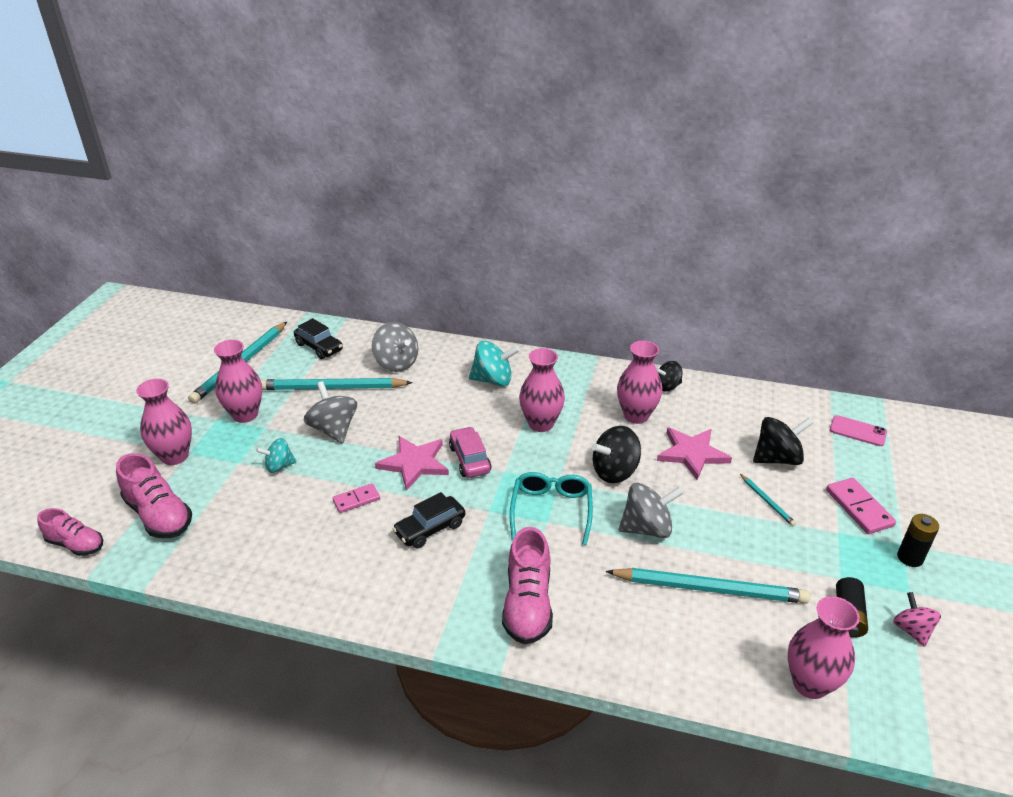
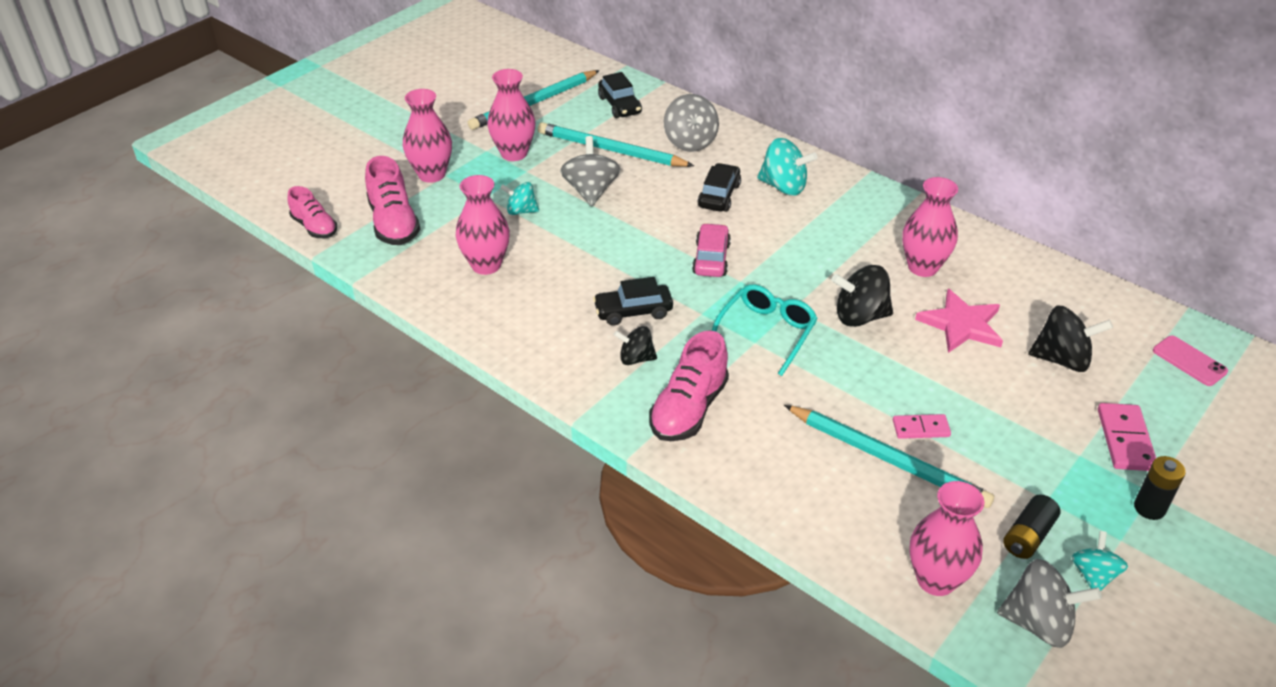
camera: 25 degrees right, 5 degrees up
(356, 500) = (577, 263): pink domino -> pink domino (921, 428)
(414, 463) = (652, 246): pink star -> none
(445, 402) = (719, 196): none -> black car
(541, 424) = (808, 245): pink vase -> pink vase (486, 265)
(647, 528) = (858, 381): grey spinning top -> grey spinning top (1038, 623)
(667, 386) = (981, 247): black spinning top -> black spinning top (636, 358)
(767, 501) = (1016, 398): turquoise pencil -> none
(911, 630) = (1093, 575): pink spinning top -> turquoise spinning top

